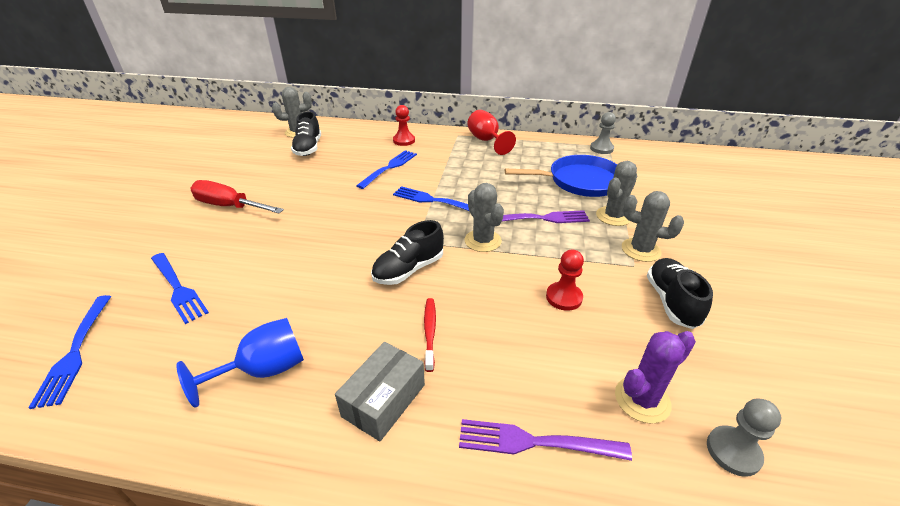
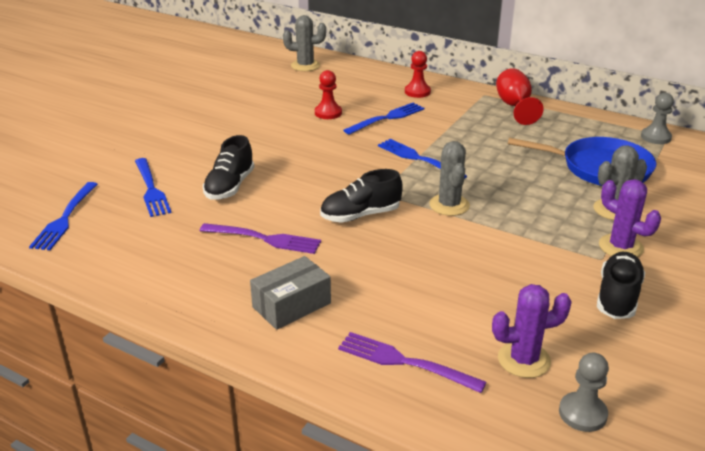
camera: 20 degrees right, 5 degrees down
(230, 206) = (214, 129): red screwdriver -> none
(264, 370) = (203, 263): blue goblet -> none
(308, 148) = (310, 84): black shoe -> black shoe (230, 186)
(429, 332) = (355, 268): red toothbrush -> none
(542, 218) = (528, 197): purple fork -> purple fork (264, 239)
(564, 297) = (503, 269): red pawn -> red pawn (328, 113)
(640, 250) = (620, 247): grey cactus -> purple cactus

